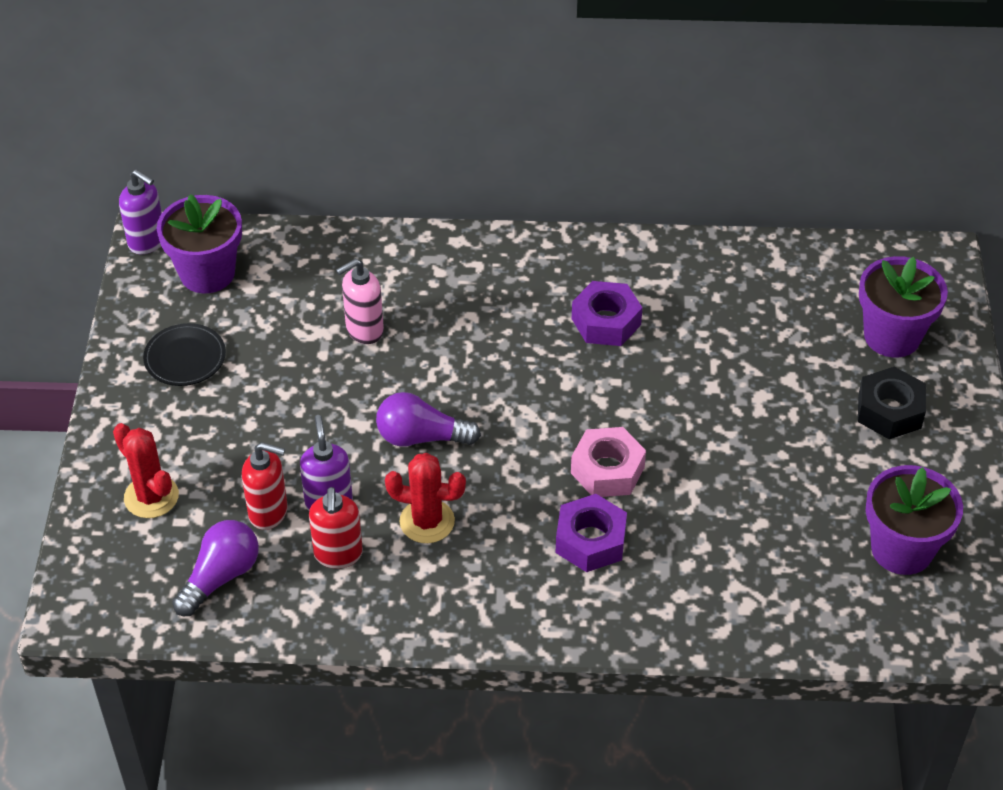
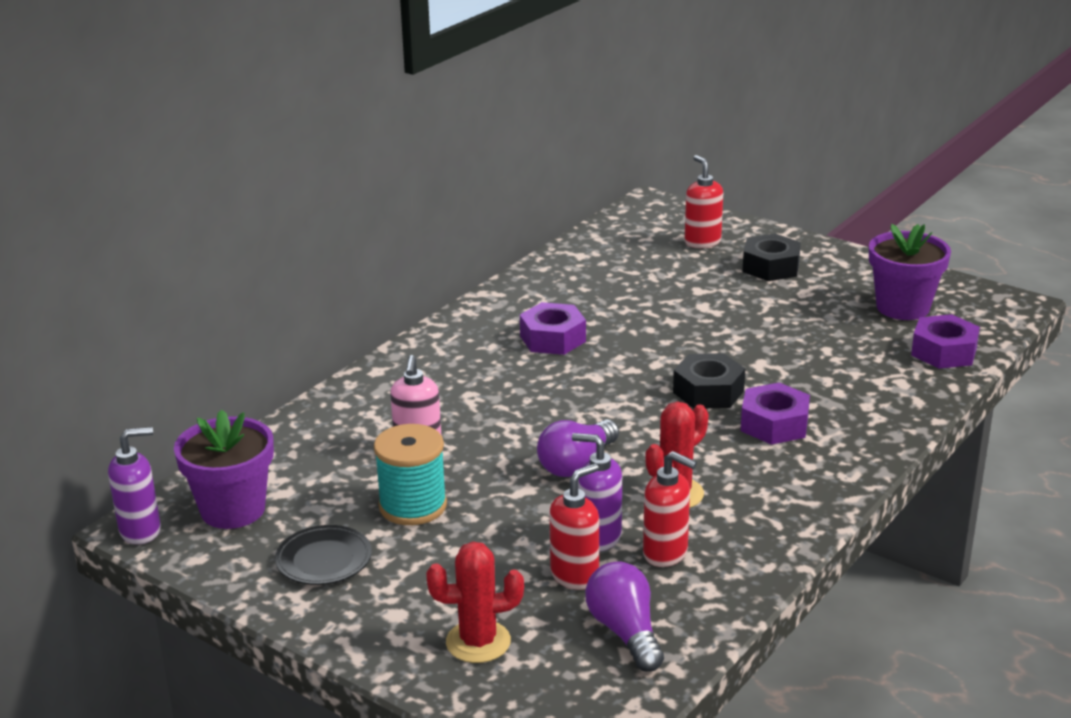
camera: 55 degrees left, 20 degrees down
(287, 369) = (413, 506): none -> turquoise spool
(607, 470) = (708, 391): pink nut -> black nut
(837, 616) = (944, 352): none -> purple nut
(892, 336) = (702, 242): purple flower pot -> red soap dispenser

